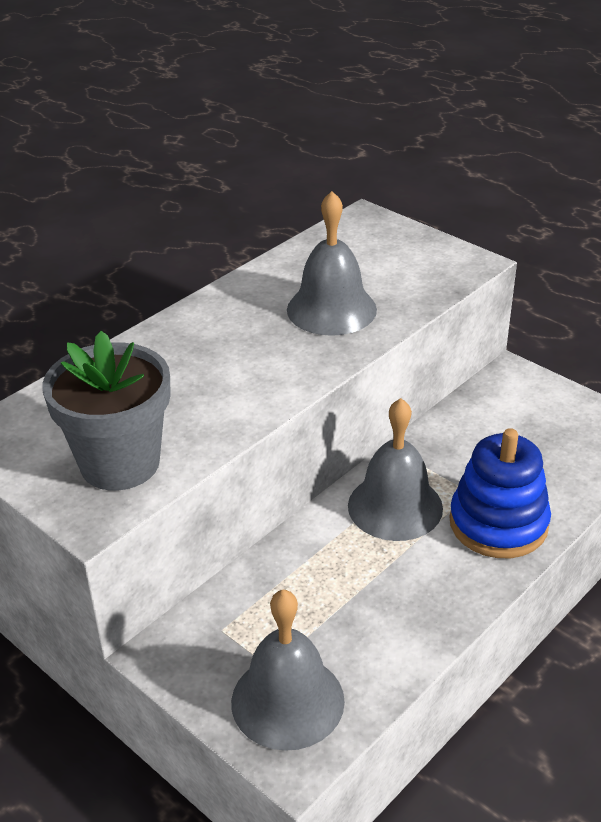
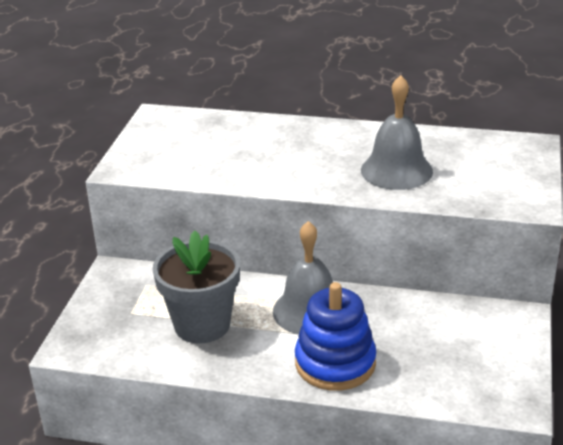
camera: 60 degrees right, 5 degrees down
(120, 463) = (170, 159): grey flower pot -> grey flower pot (202, 325)
(287, 701) = (108, 329): grey bell -> none

